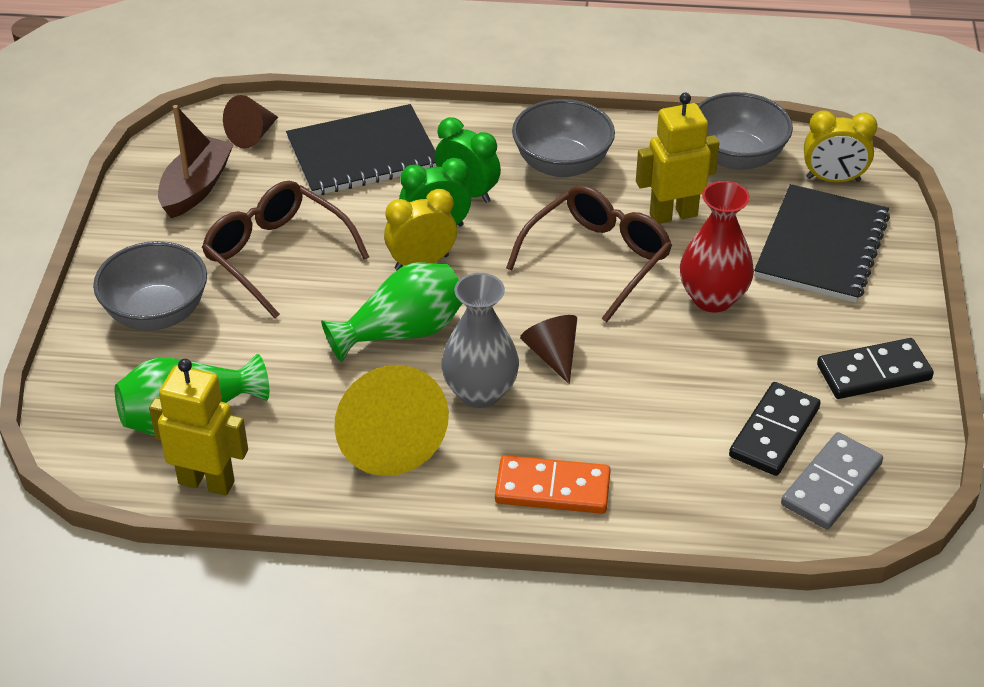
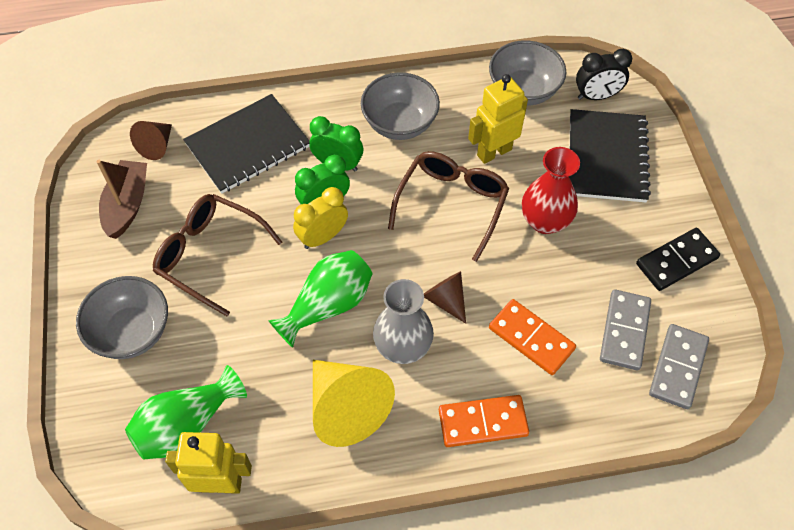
camera: 15 degrees left, 15 degrees up
(648, 415) = (531, 338): none -> orange domino
(774, 432) = (624, 331): black domino -> grey domino
(833, 179) = (596, 96): yellow clock -> black clock

